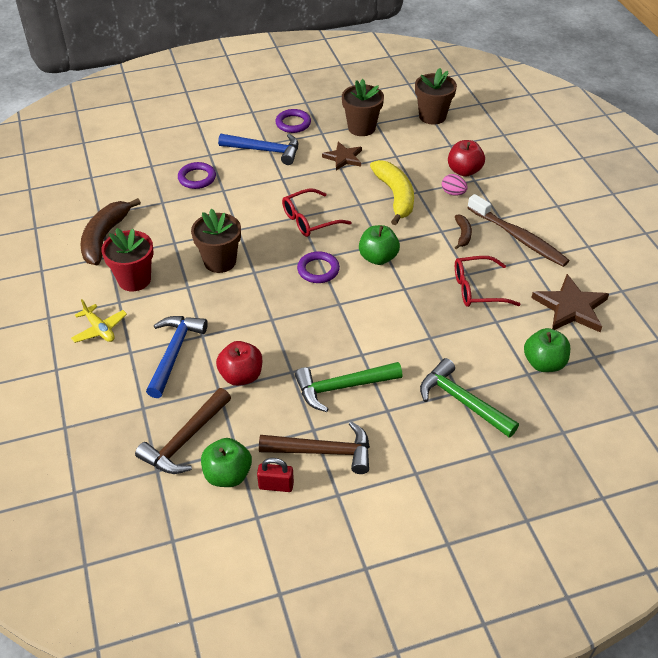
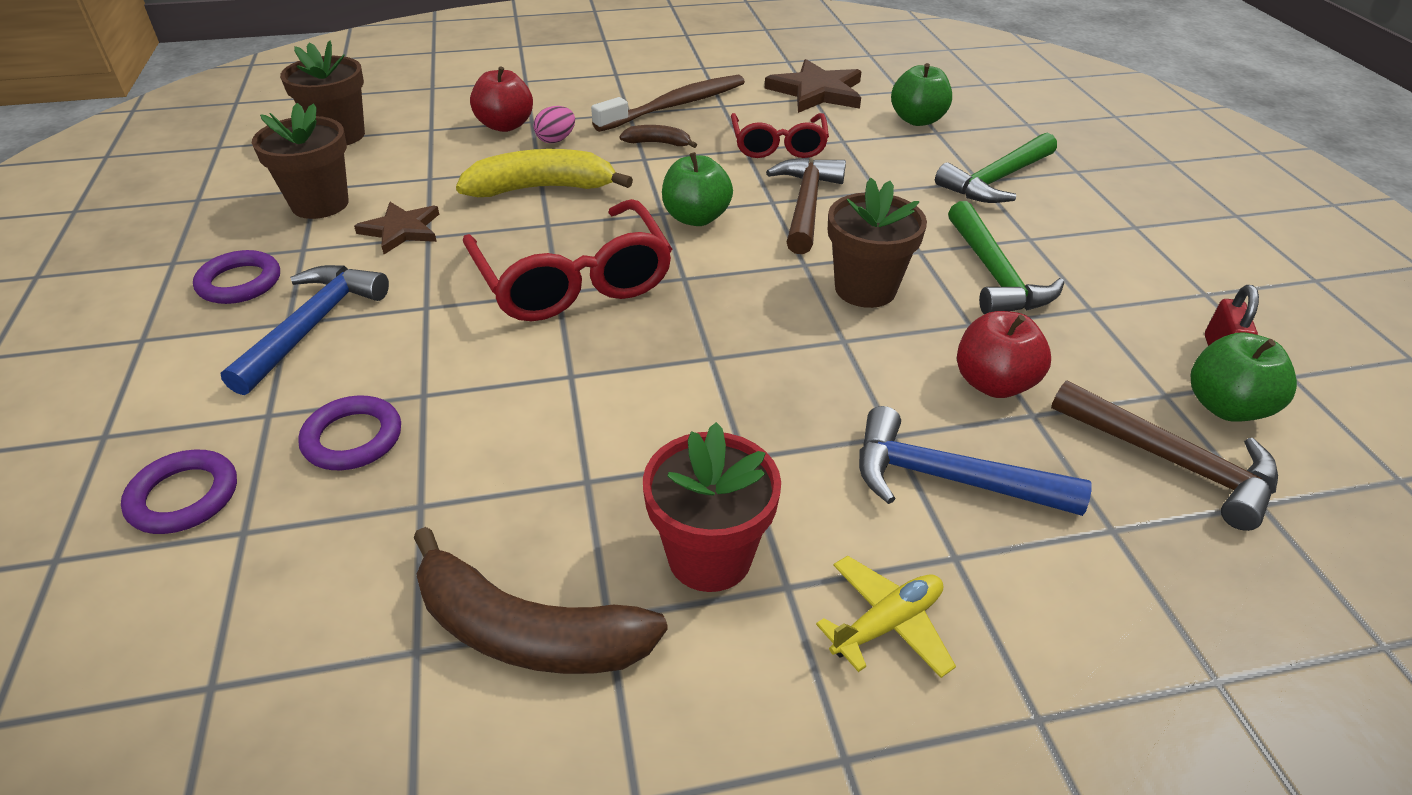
camera: 85 degrees left, 5 degrees down
(220, 261) = (670, 404): brown flower pot -> brown flower pot (865, 289)
(309, 220) = (573, 281): red glasses -> red glasses, size x1.57
(318, 270) = (716, 280): purple ring -> purple ring (184, 497)
(323, 451) = (1131, 301): brown hammer -> brown hammer (806, 205)

